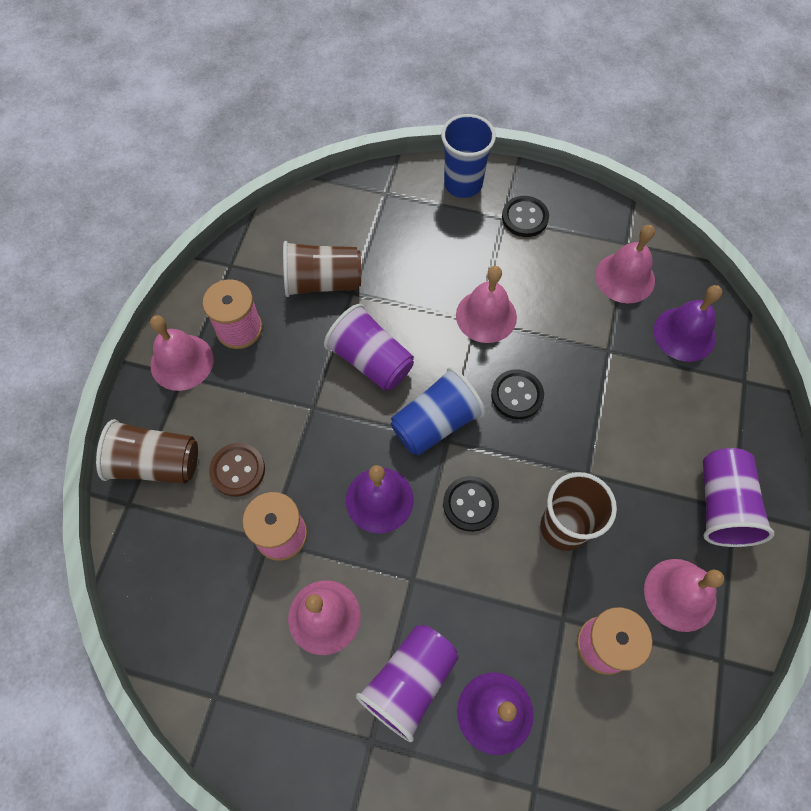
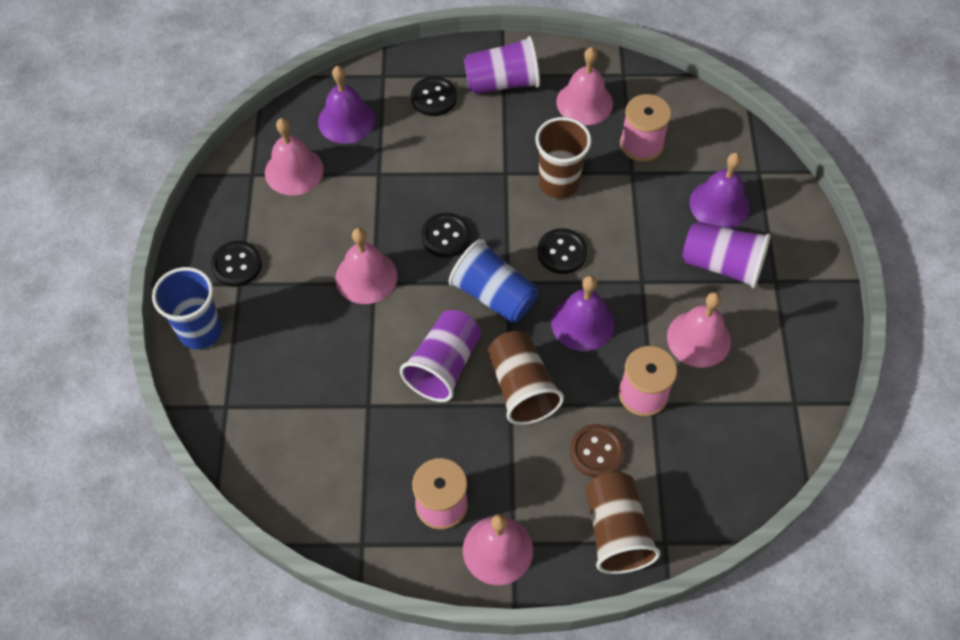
camera: 105 degrees left, 5 degrees down
(323, 282) = (361, 437): brown cup -> brown cup (521, 388)
(706, 425) = (433, 98): none -> black button

